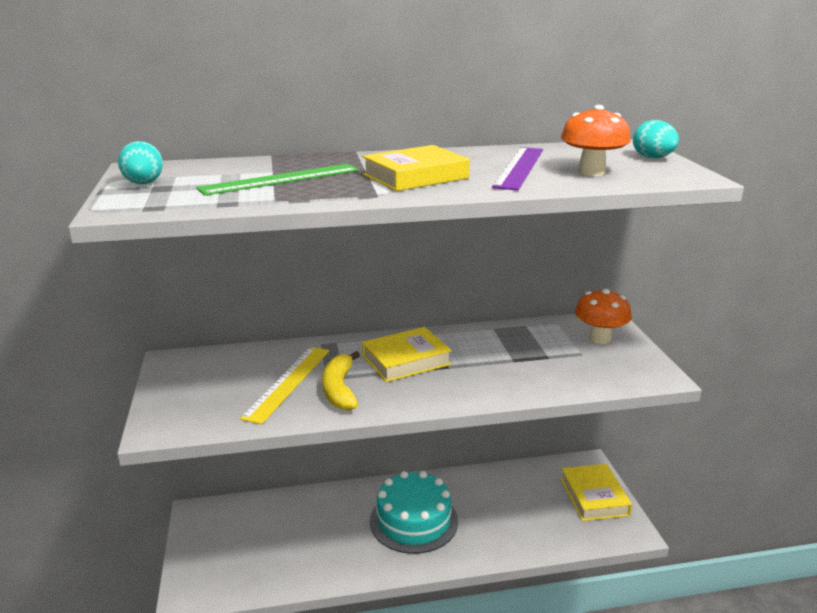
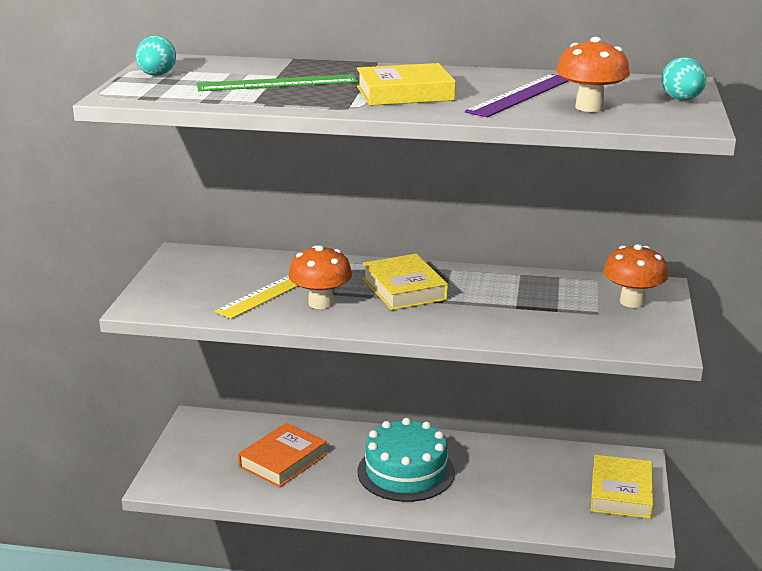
camera: 20 degrees right, 0 degrees up
(299, 536) = (283, 461): none -> orange book
(339, 389) = (321, 303): yellow banana -> orange mushroom
(406, 360) = (404, 289): yellow book -> yellow book turned 75 degrees clockwise

